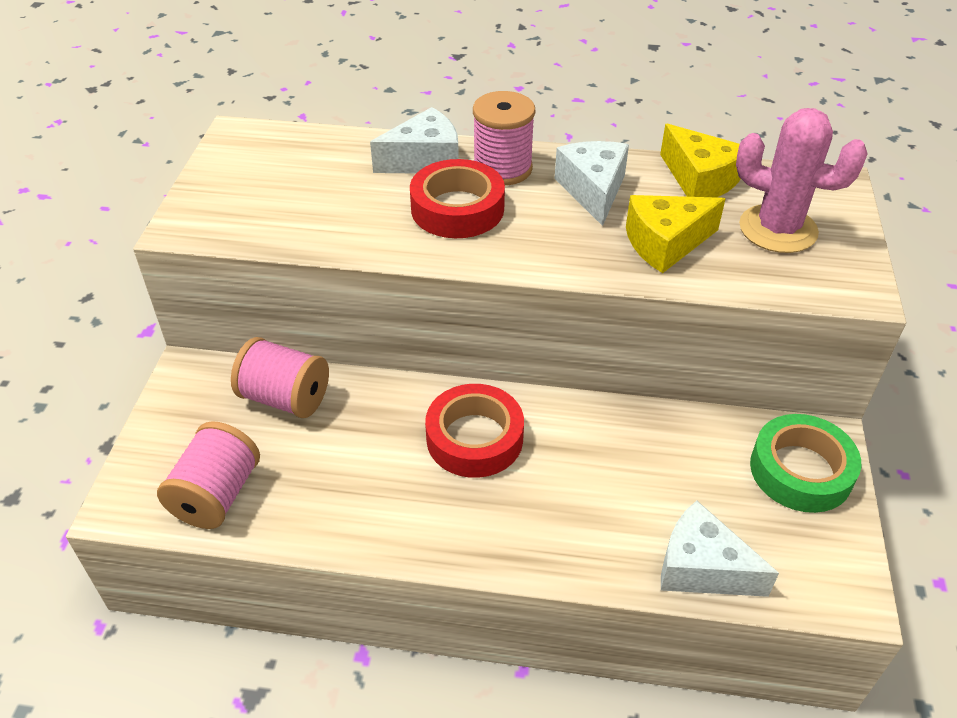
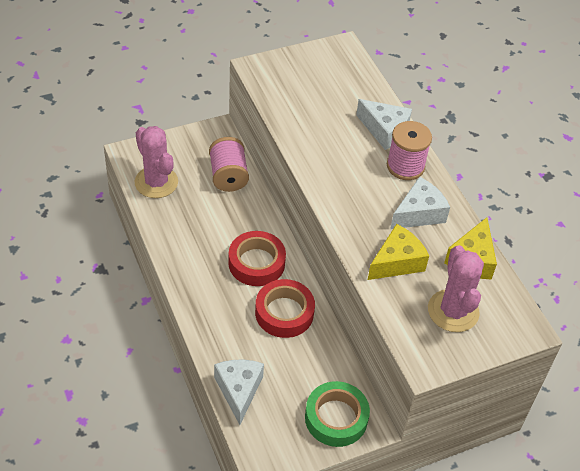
camera: 55 degrees right, 5 degrees up
(217, 495) = (156, 182): pink spool -> pink cactus
(457, 208) = (354, 162): red tape -> red tape (284, 313)
(665, 243) = (397, 262): yellow cheese -> yellow cheese turned 105 degrees clockwise

